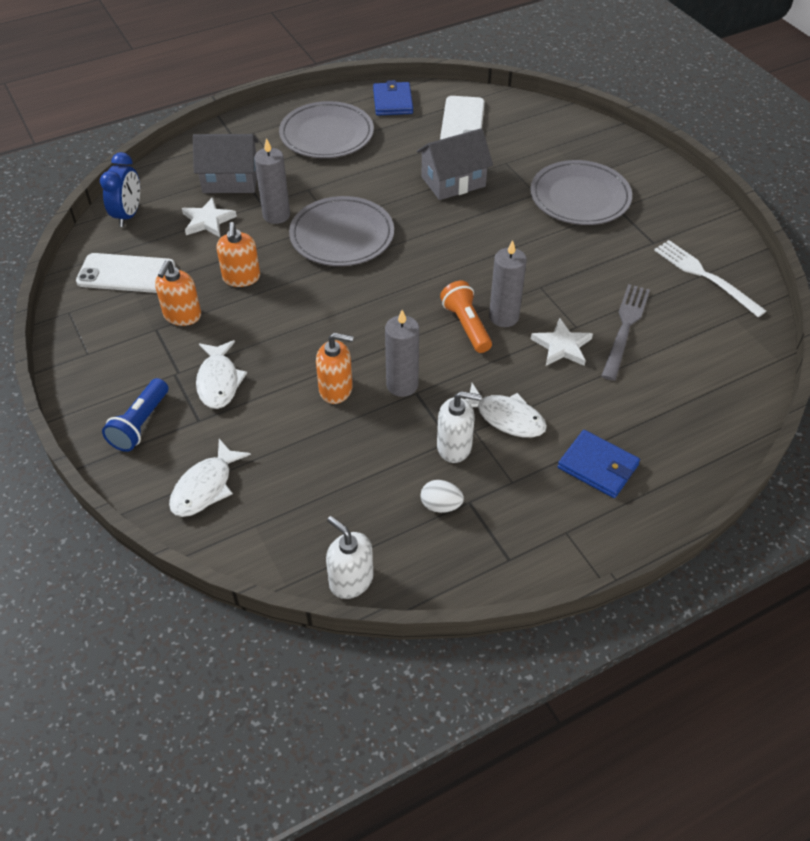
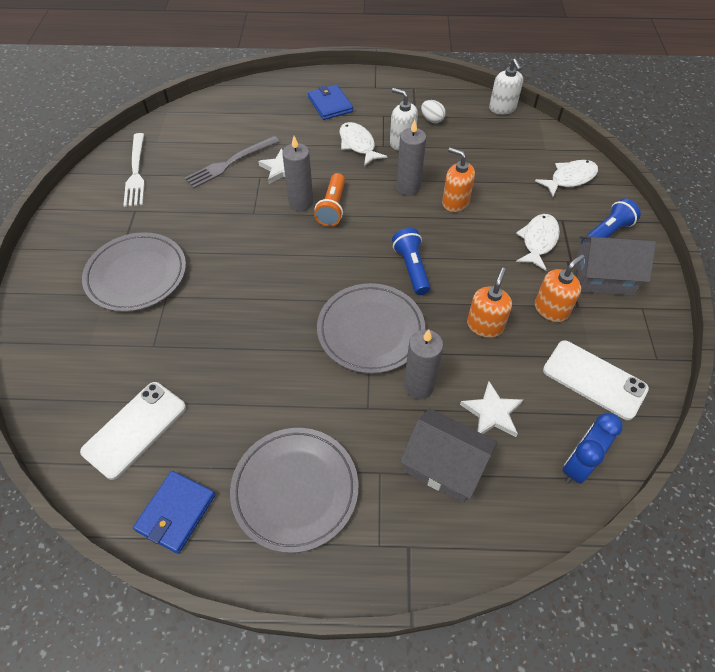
camera: 150 degrees left, 5 degrees up
(339, 299) = (411, 268): none -> blue flashlight
(453, 181) = (222, 346): grey house -> grey house (603, 277)

